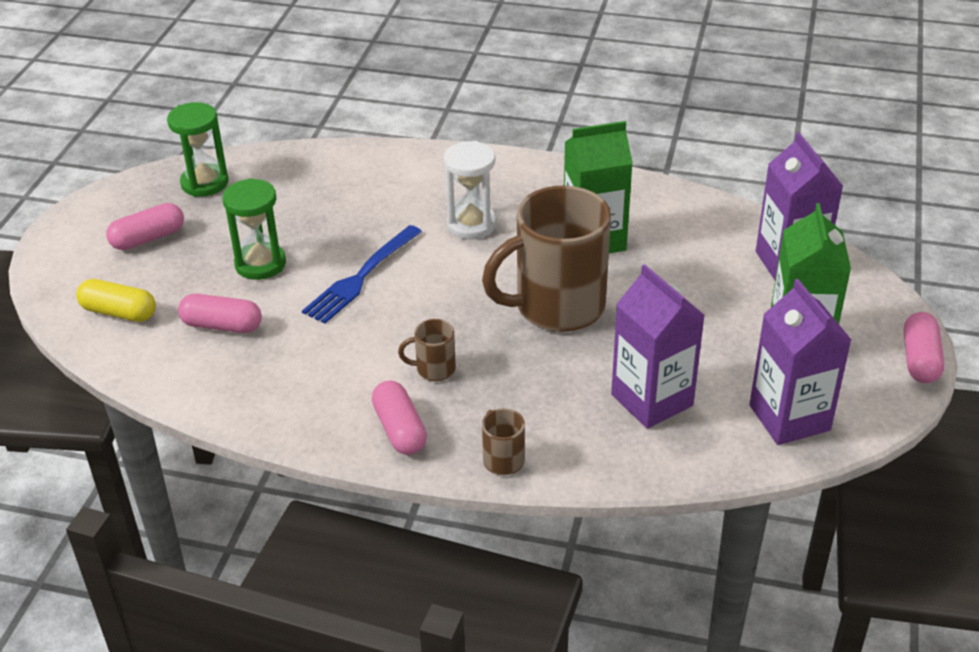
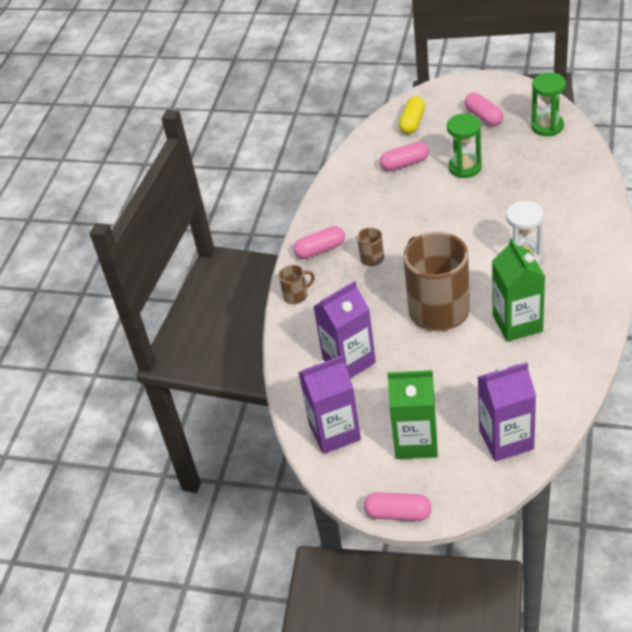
camera: 95 degrees right, 5 degrees up
(222, 325) = (404, 164): pink capsule -> pink capsule turned 60 degrees clockwise
(361, 277) = (458, 213): blue fork -> none

